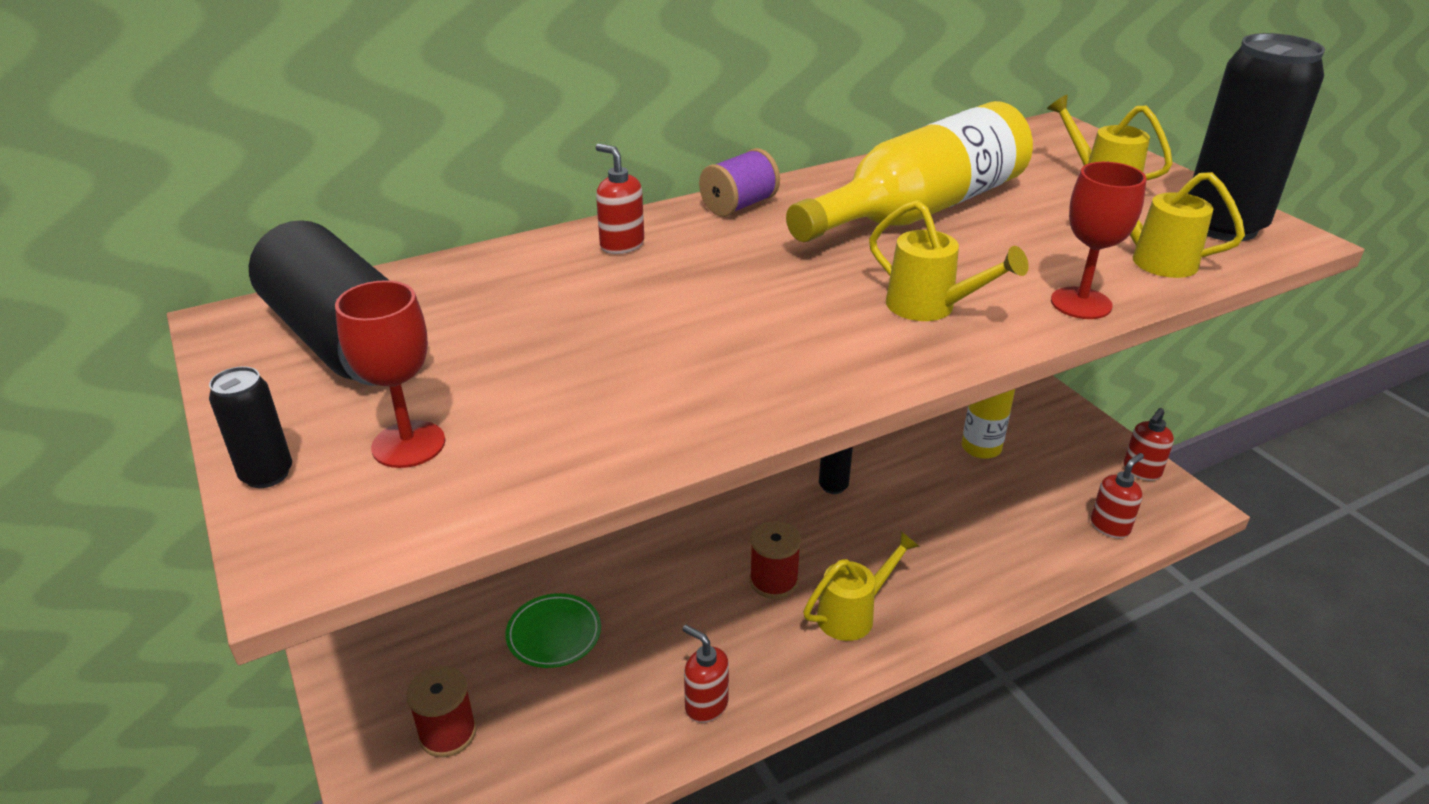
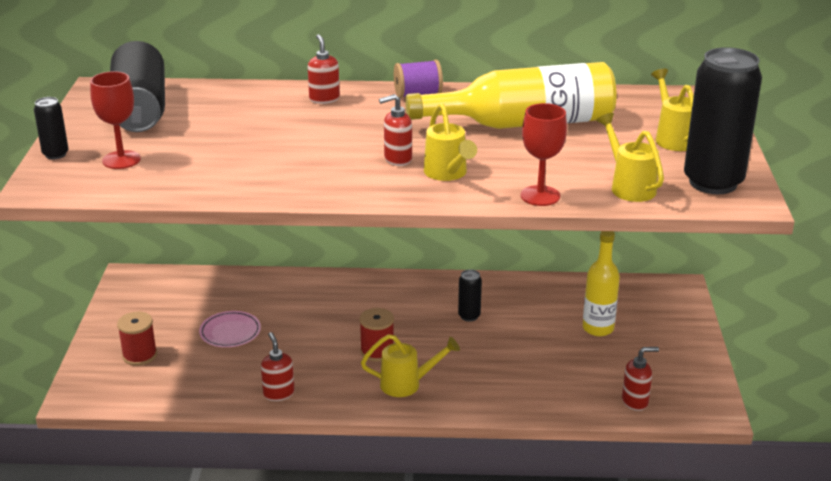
camera: 30 degrees right, 5 degrees down
(554, 634) = (230, 332): green plate -> pink plate
(1141, 471) = (702, 380): red soap dispenser -> red soap dispenser (397, 159)

